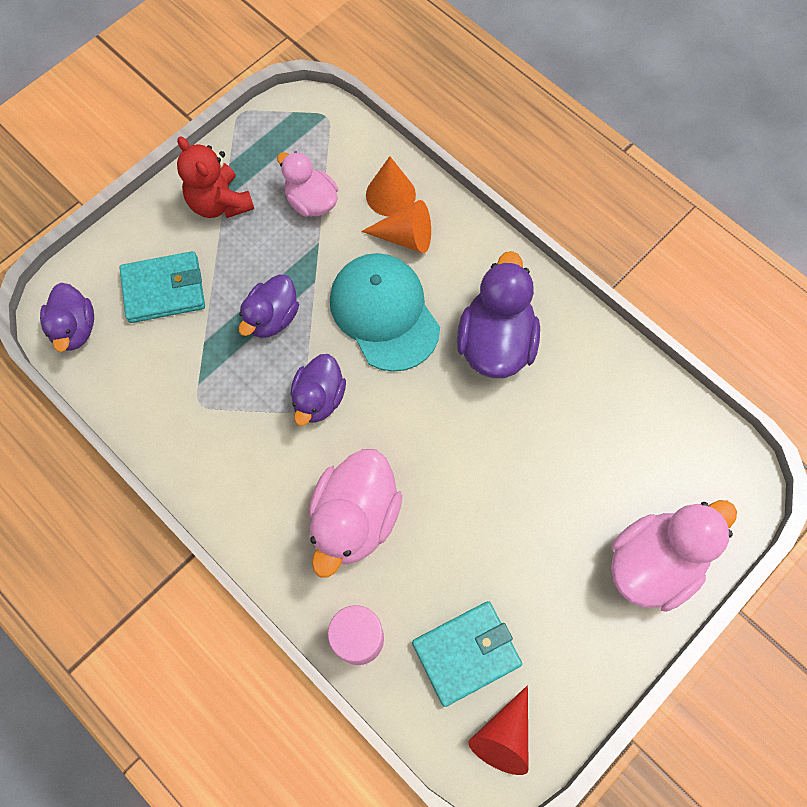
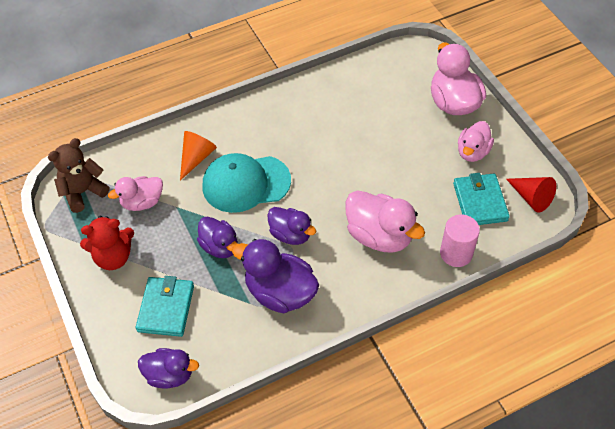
camera: 70 degrees left, 15 degrees down
(304, 130) = (83, 192): none -> brown teddy bear
(390, 194) = (161, 157): orange cone -> none
(495, 342) = (292, 133): purple duck -> purple duck (280, 293)
(561, 618) = (472, 152): none -> pink duck

